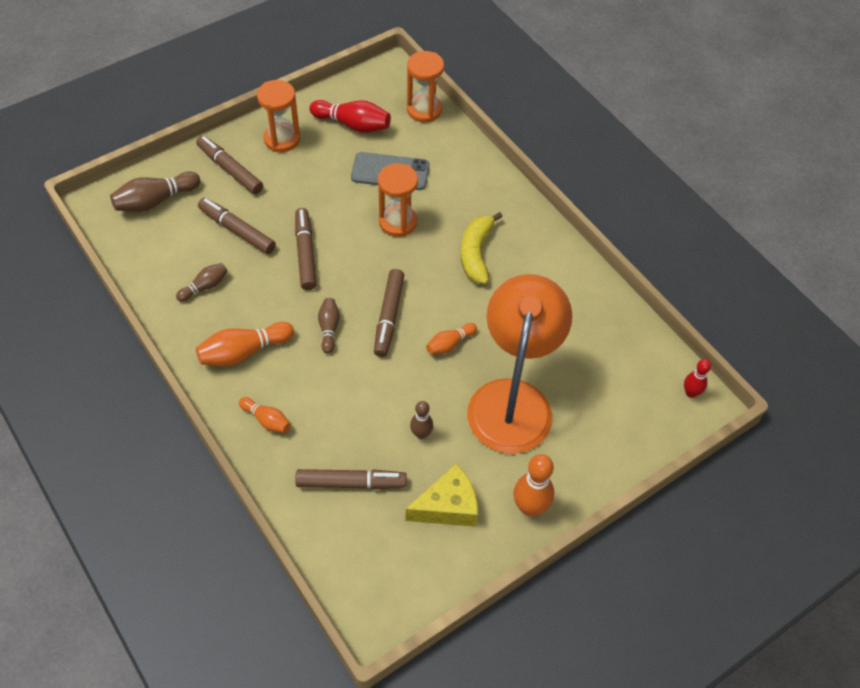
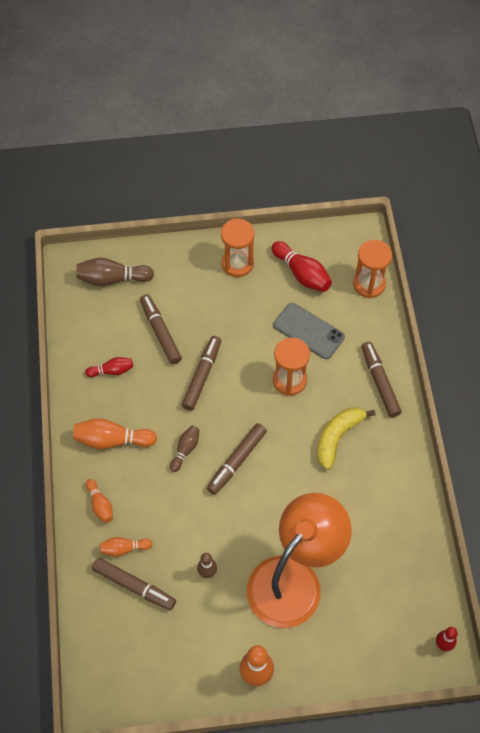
camera: 30 degrees right, 5 degrees up
(205, 287) = (112, 371): brown bowling pin -> red bowling pin
(230, 169) = (182, 275): brown marker -> brown marker (380, 382)
(448, 506) = (194, 641): yellow cheese -> none
(450, 344) = (271, 507): orange bowling pin -> orange bowling pin (124, 548)

